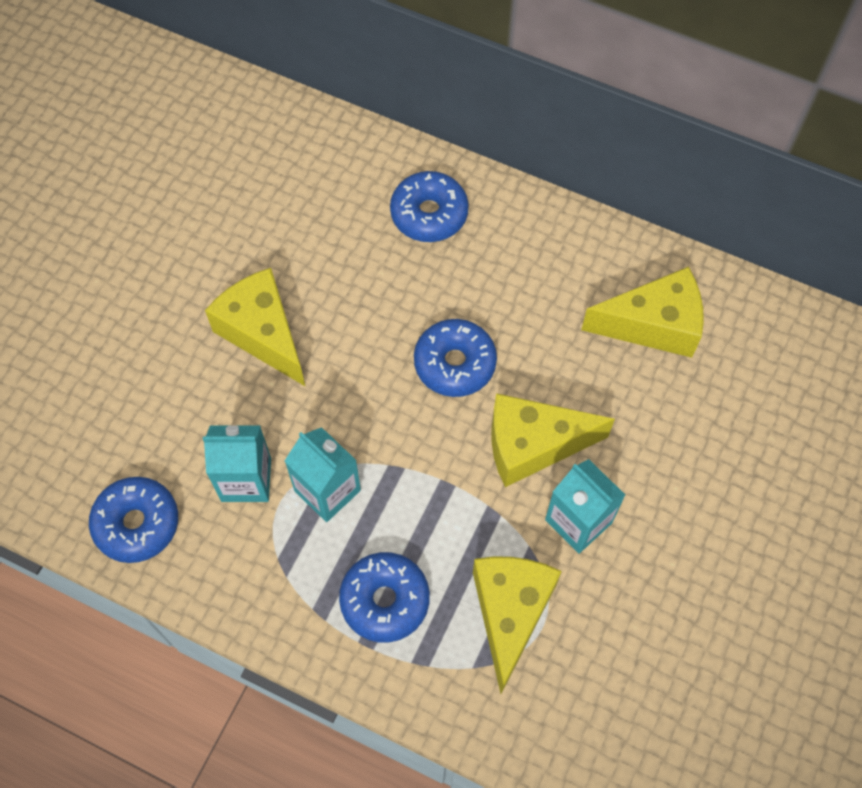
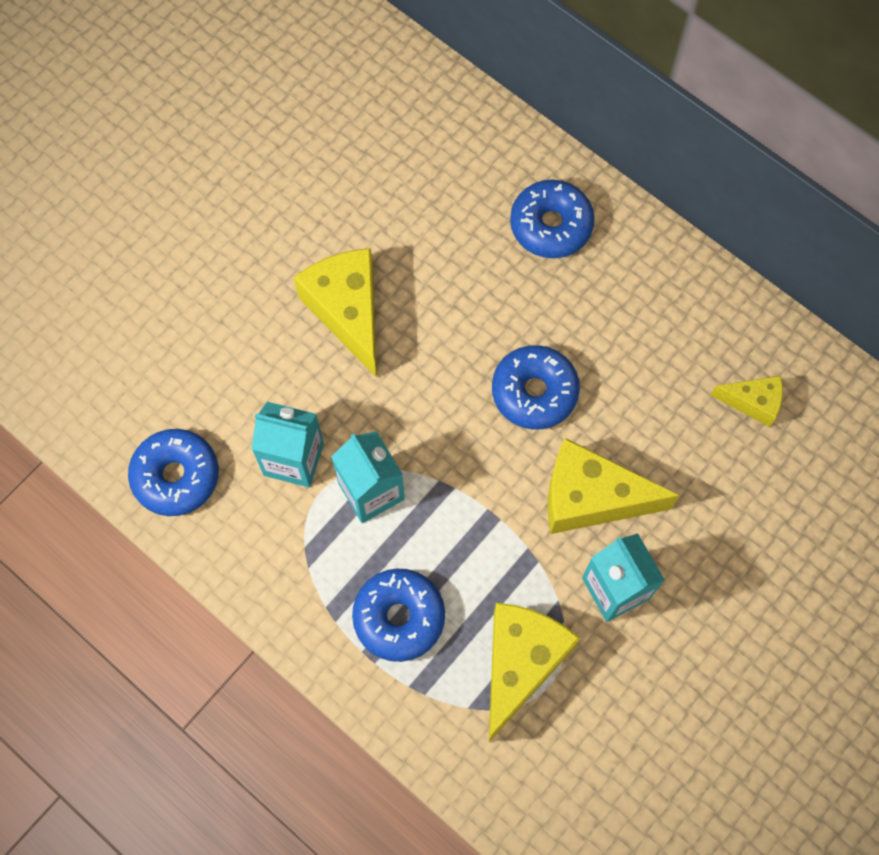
camera: 15 degrees right, 5 degrees up
(653, 325) = (752, 402): yellow cheese -> yellow cheese, size x0.55

